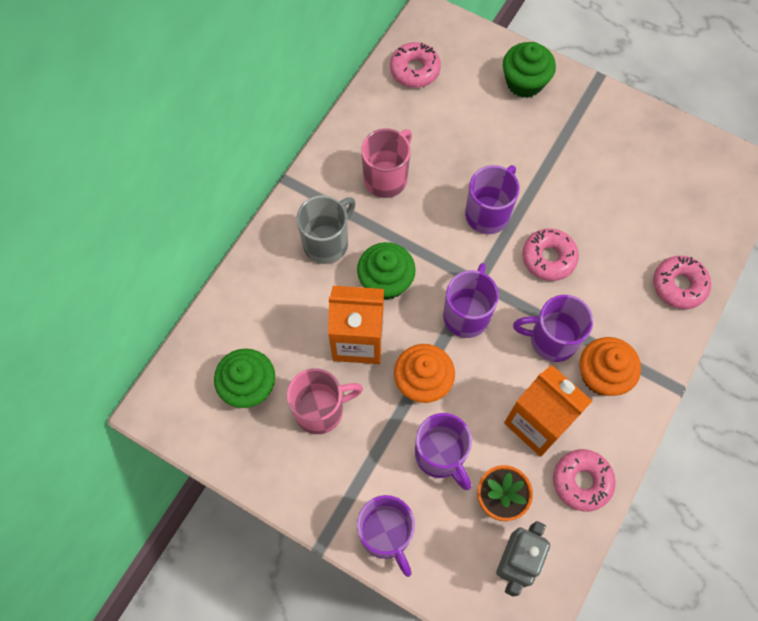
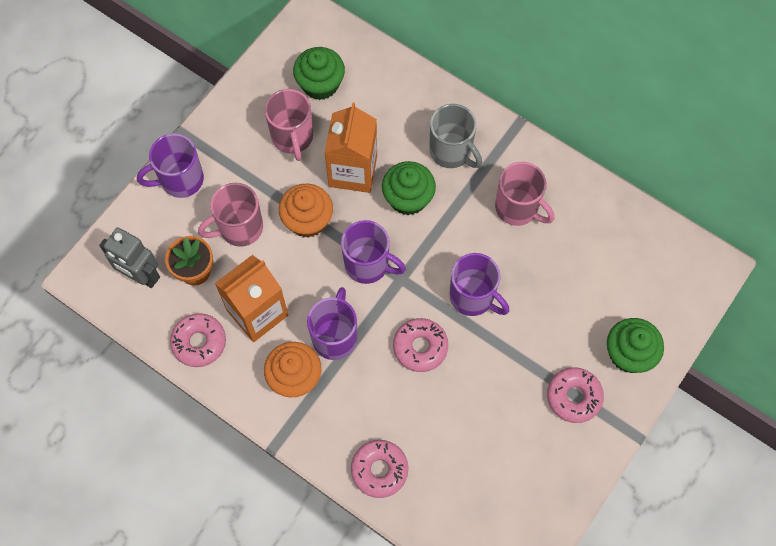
camera: 95 degrees right, 0 degrees up
(415, 70) = (645, 245): pink donut -> pink donut (573, 397)
(440, 456) = (239, 228): purple mug -> pink mug

